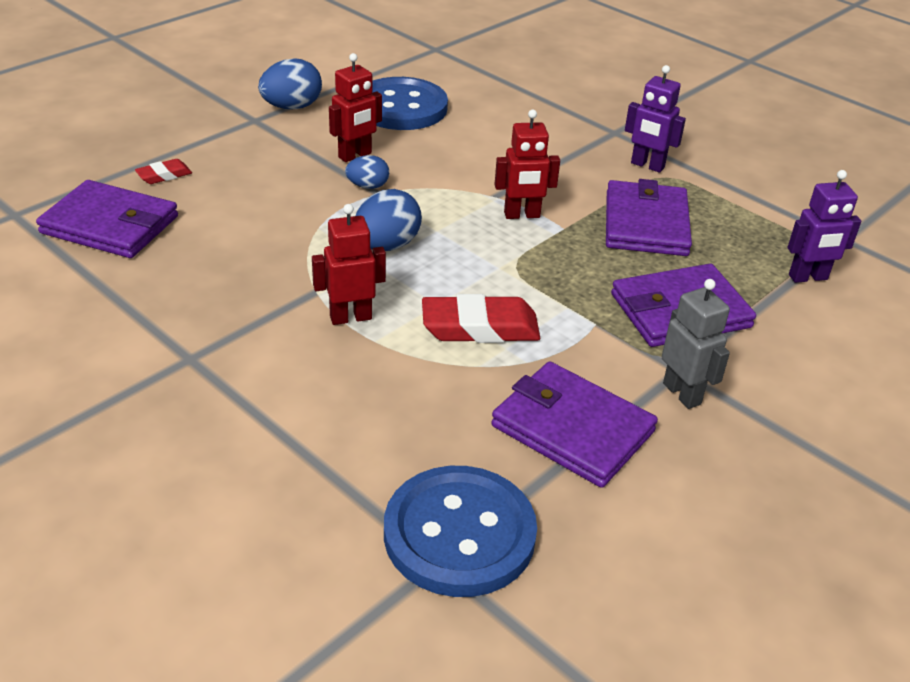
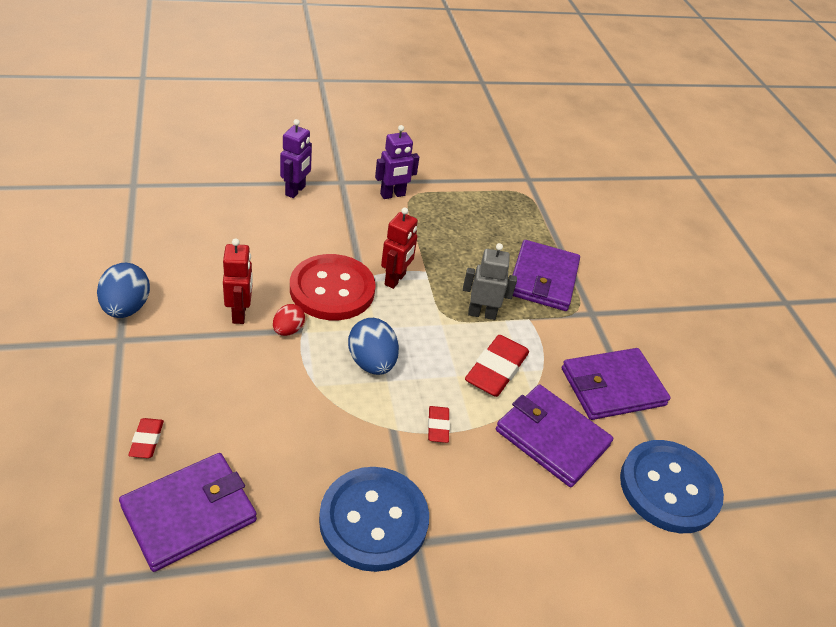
camera: 60 degrees left, 5 degrees up
(350, 317) = (438, 426): red robot -> red eraser
(368, 186) = (288, 330): blue egg -> red egg
(401, 107) = (199, 252): blue button -> blue button (373, 520)
(453, 187) = (332, 289): none -> red button
(646, 223) = (451, 236): purple wallet -> purple wallet (552, 437)
(682, 393) = (611, 325): grey robot -> grey robot (482, 313)
(808, 277) = (550, 214): purple robot -> purple robot (295, 191)

